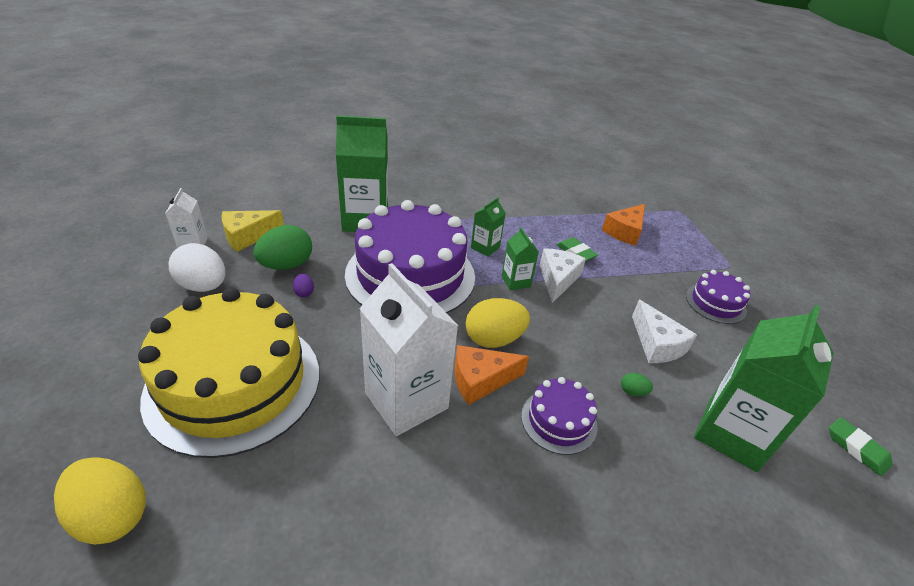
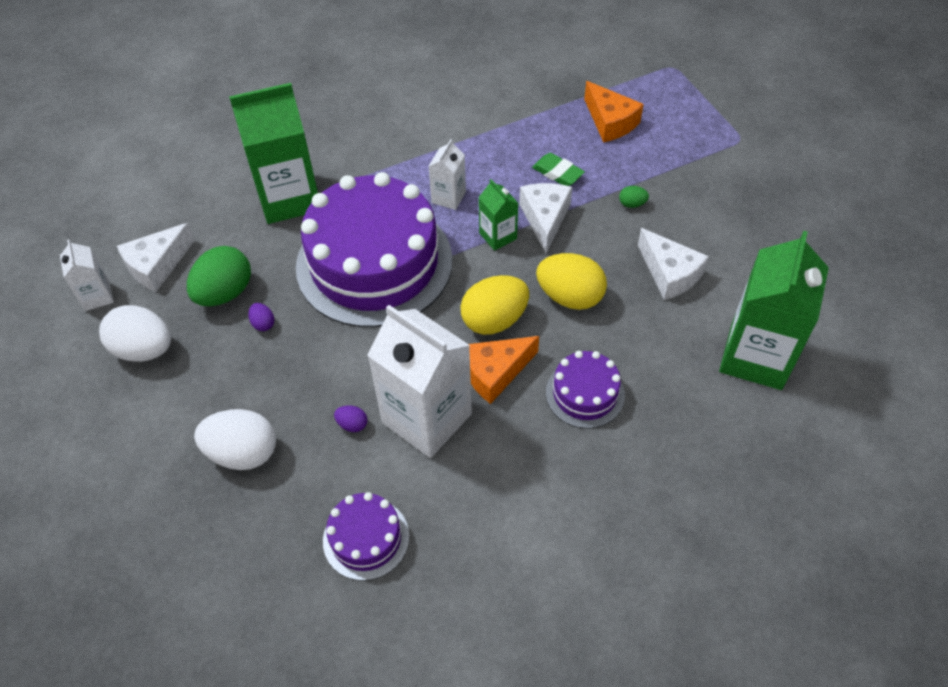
camera: 10 degrees left, 15 degrees up
(112, 515) = (201, 609): yellow egg -> yellow egg (570, 297)
(234, 383) = (243, 453): yellow cake -> white egg
(248, 236) = (157, 266): yellow cheese -> white cheese
(339, 387) = (352, 424): none -> purple egg
(485, 247) = (448, 197): green carton -> white carton
(625, 232) = (610, 122): orange cheese -> orange cheese turned 60 degrees counterclockwise
(632, 392) = (652, 339): green egg -> green egg (632, 204)
(715, 303) = (728, 199): purple cake -> purple cake (366, 538)
(856, 448) = (876, 336): green eraser -> none

